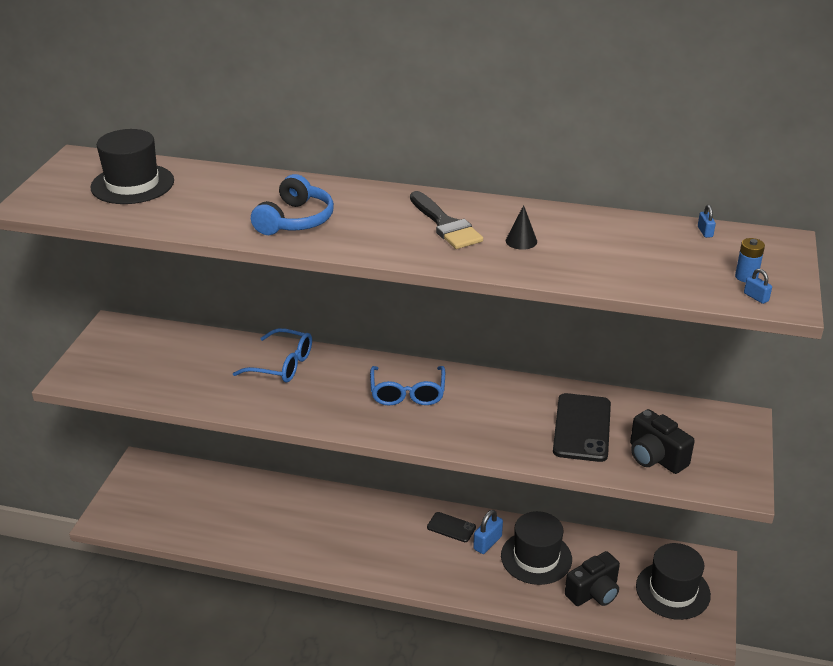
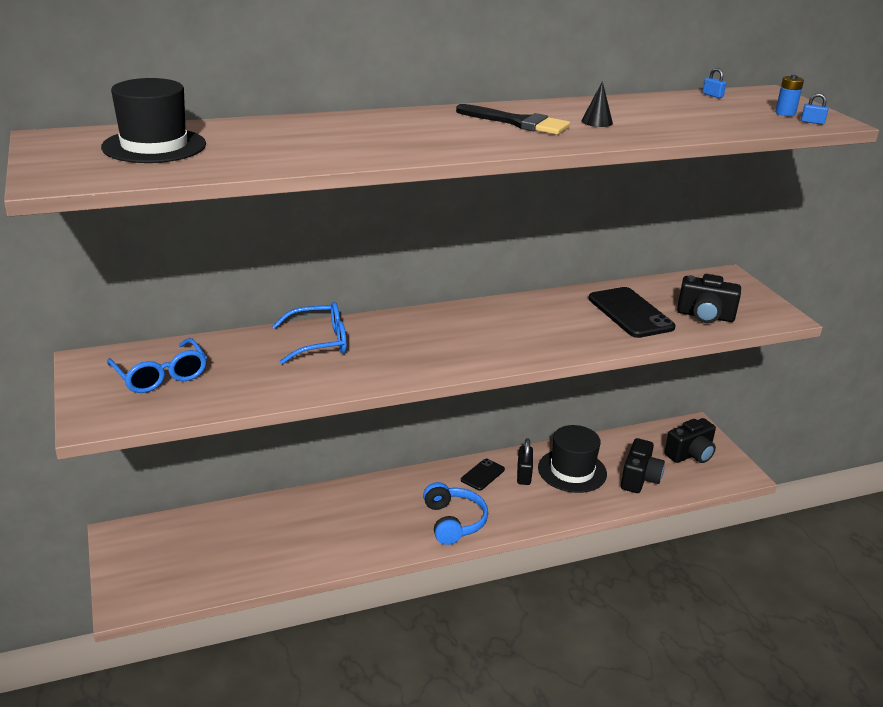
camera: 35 degrees left, 5 degrees down
(295, 220) = (379, 142): blue headphones -> blue headphones (453, 522)
(407, 393) = (463, 330): blue glasses -> blue glasses (161, 376)
(451, 527) = (482, 475): black phone -> black phone turned 45 degrees counterclockwise
(487, 543) = (523, 475): blue padlock -> black padlock
(672, 590) = (690, 454): black hat -> black camera

